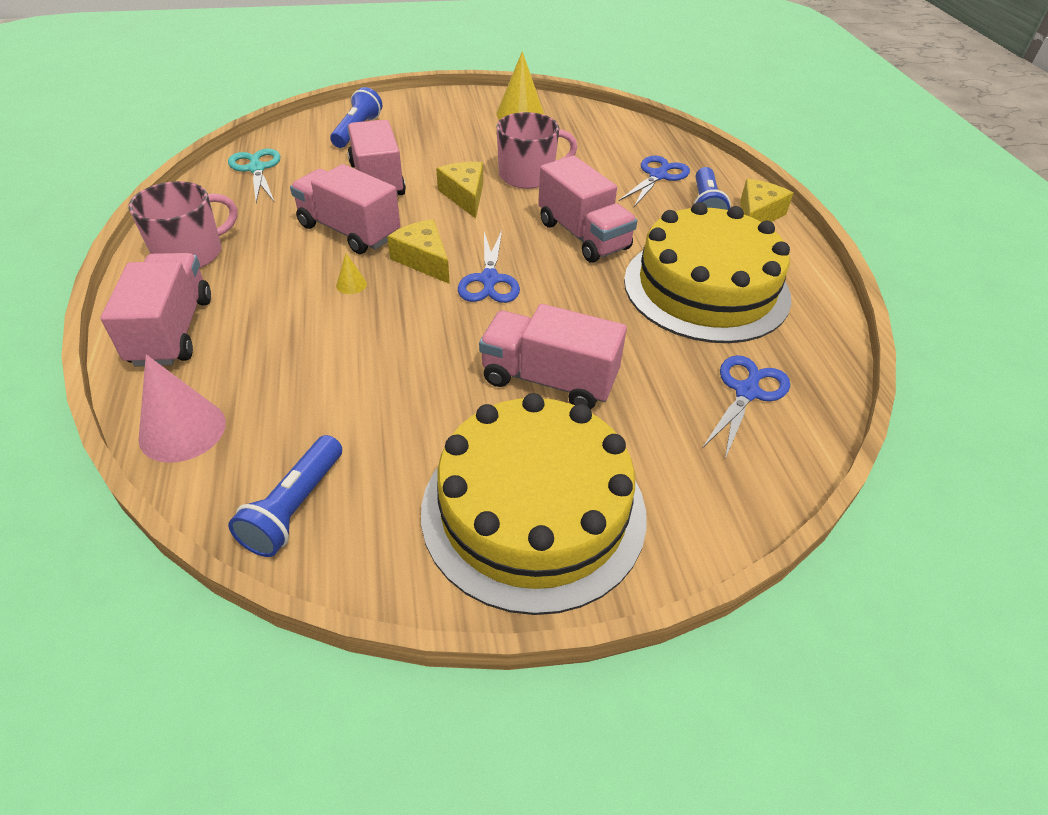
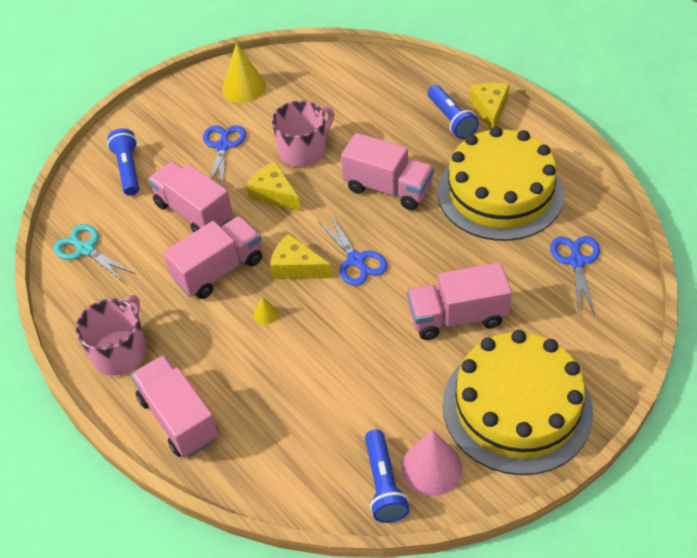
camera: 25 degrees left, 5 degrees up
(182, 430) = (265, 479): pink cone -> pink cone (431, 467)
(349, 231) = (219, 270): pink truck -> pink truck turned 135 degrees clockwise
(658, 176) = (397, 104): blue scissors -> blue scissors (223, 146)

